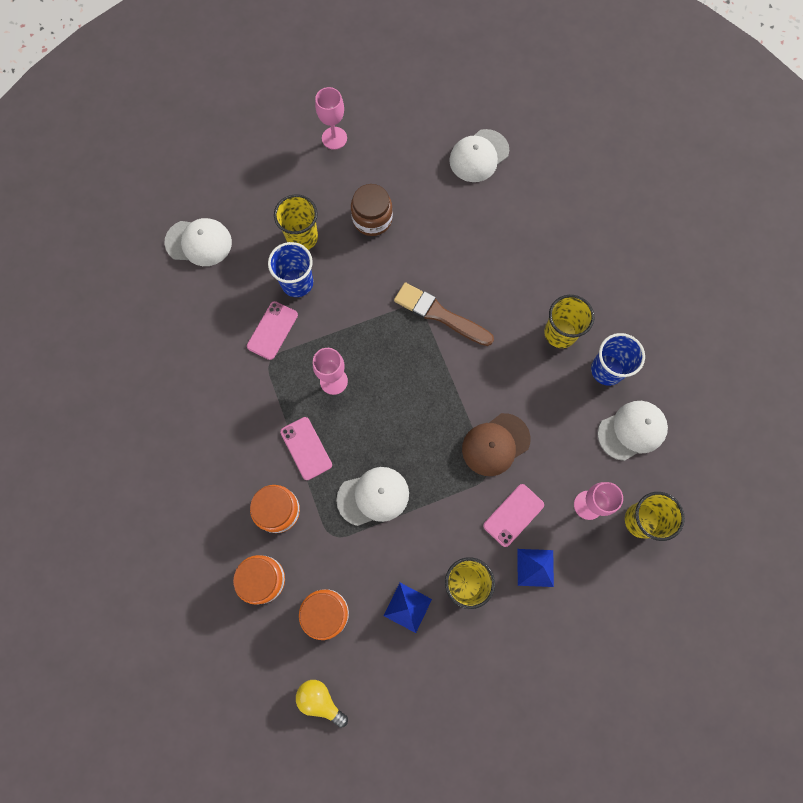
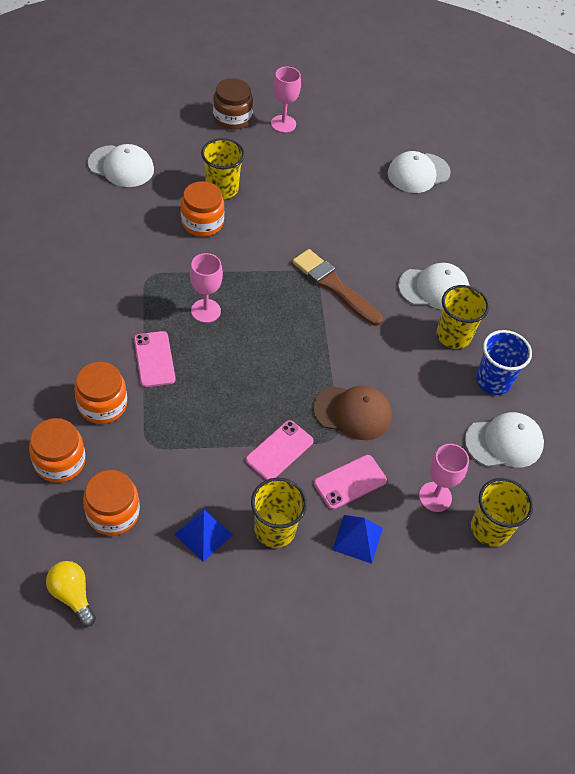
camera: 10 degrees right, 20 degrees down
(272, 330) = (162, 253): pink phone -> pink phone (279, 450)
(297, 283) = (202, 222): blue cup -> orange jar
(372, 219) = (296, 193): brown jar -> brown jar (232, 118)
(373, 496) = (206, 421): white cap -> white cap (434, 288)
(495, 444) = (353, 412): brown cap -> brown cap turned 150 degrees counterclockwise

